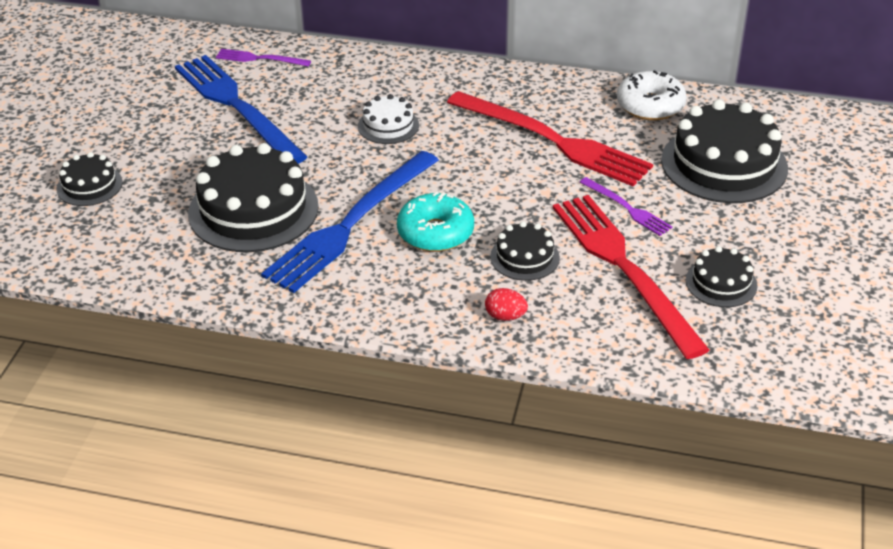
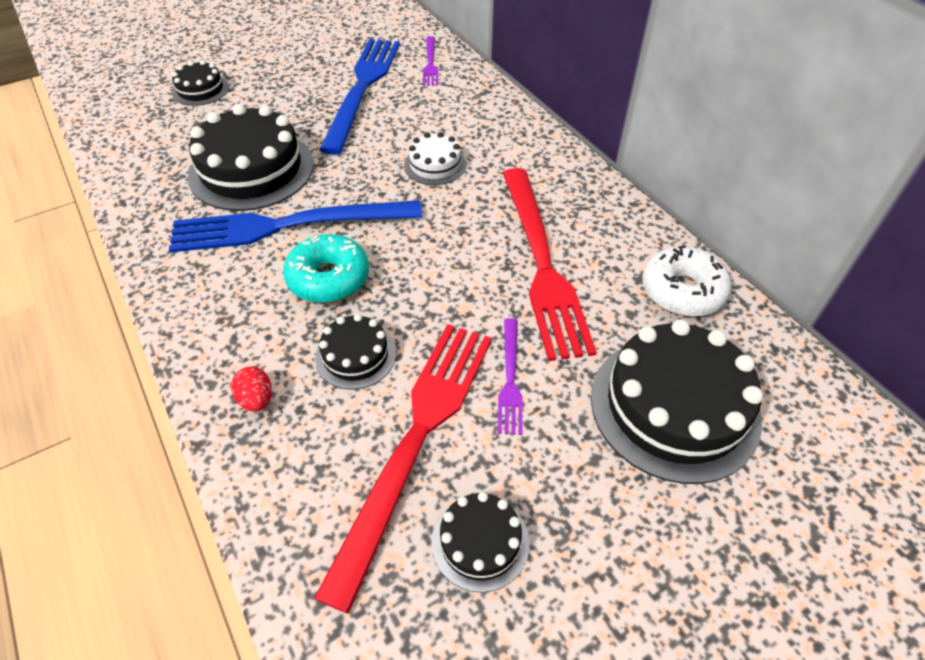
camera: 45 degrees right, 10 degrees up
(259, 59) = (430, 63): purple fork -> purple fork turned 150 degrees counterclockwise

